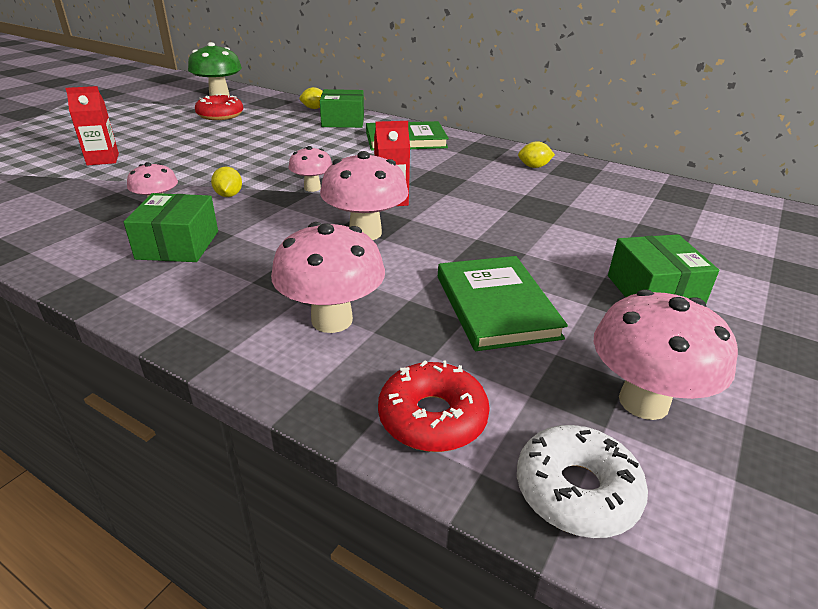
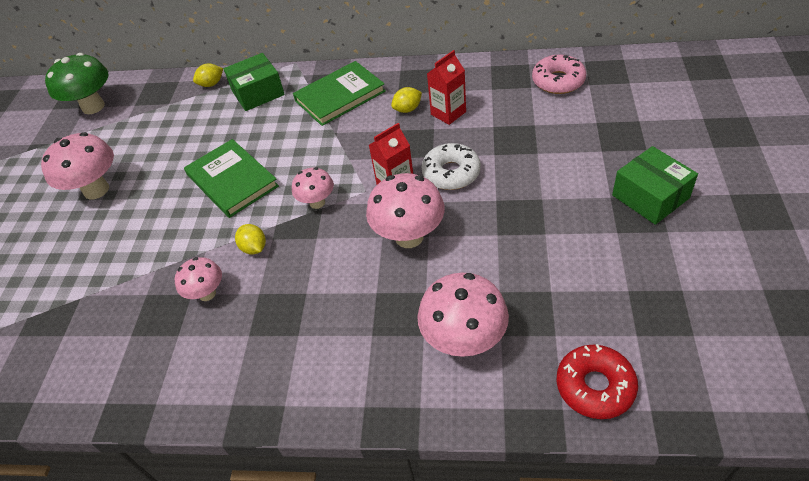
camera: 20 degrees left, 15 degrees up
(103, 159) = (81, 259): red carton -> red carton (448, 113)
(178, 245) = (273, 328): green box -> none
(220, 115) = (126, 137): red donut -> none
(496, 306) = (561, 266): green book -> green book (232, 180)
(534, 167) = (475, 85): yellow lemon -> yellow lemon (407, 109)
(576, 491) = (707, 392): white donut -> white donut (451, 173)
(622, 187) = (558, 81): none -> pink donut
(643, 402) = (702, 303): pink mushroom -> pink mushroom (96, 190)

